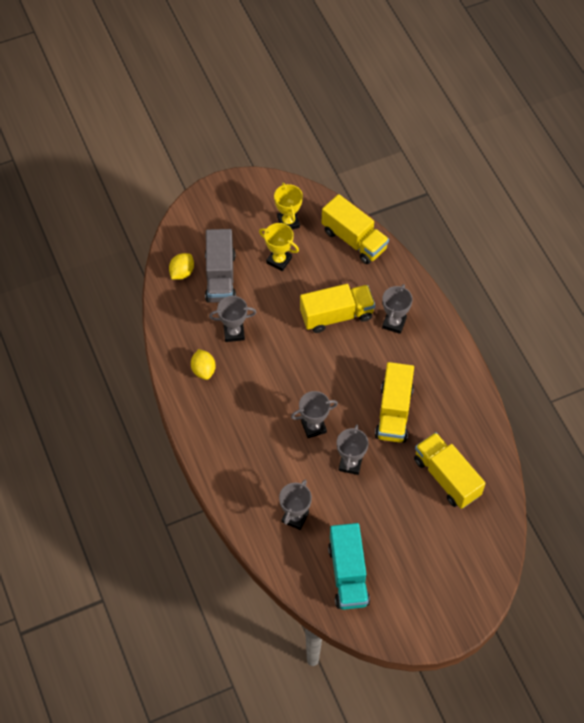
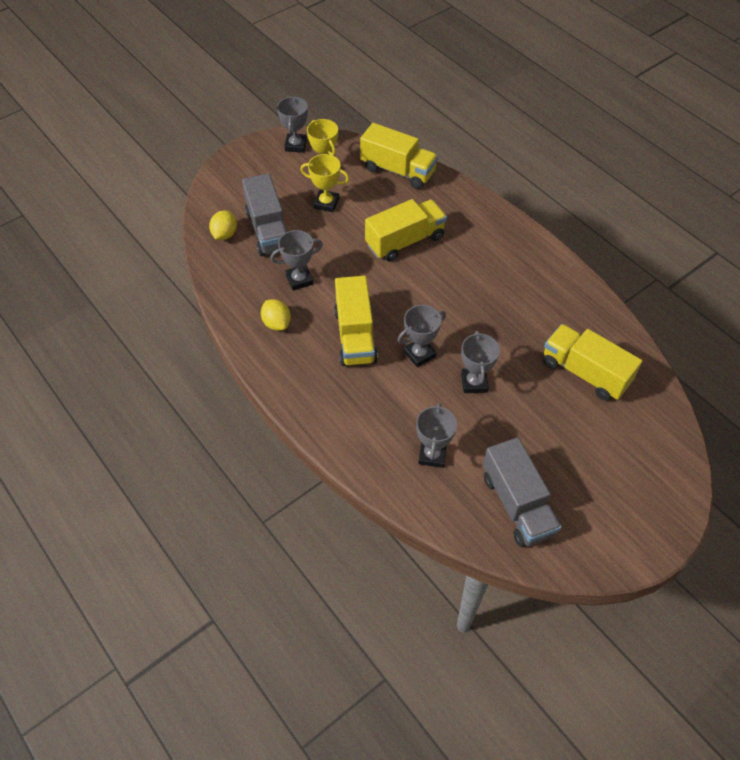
camera: 15 degrees left, 5 degrees down
(348, 574) = (517, 504): turquoise truck -> grey truck
(394, 323) = (468, 236): grey trophy -> grey trophy (296, 145)
(394, 412) = (501, 320): yellow truck -> yellow truck (355, 336)

